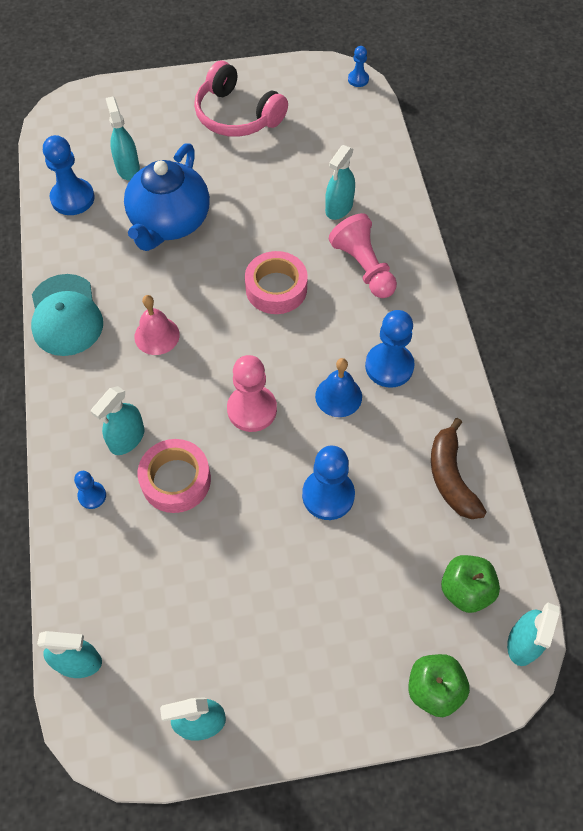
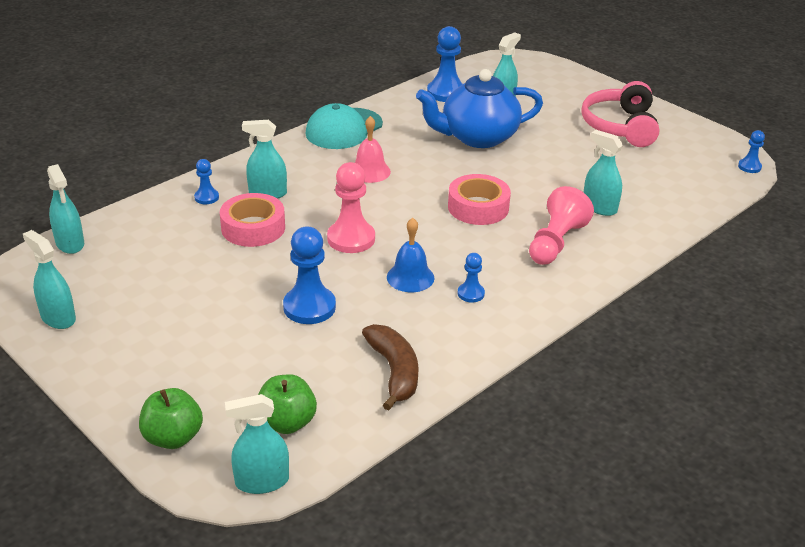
camera: 55 degrees right, 25 degrees down
(339, 208) = (599, 207): turquoise spray bottle -> turquoise spray bottle turned 45 degrees clockwise
(389, 366) = (471, 294): blue pawn -> blue pawn, size x0.53
(450, 477) = (394, 371): brown banana -> brown banana turned 120 degrees clockwise

